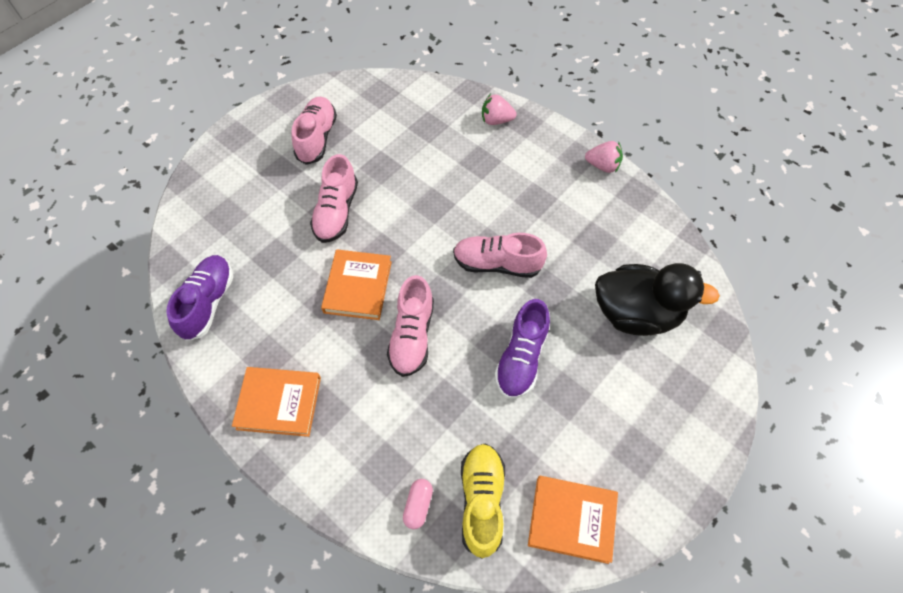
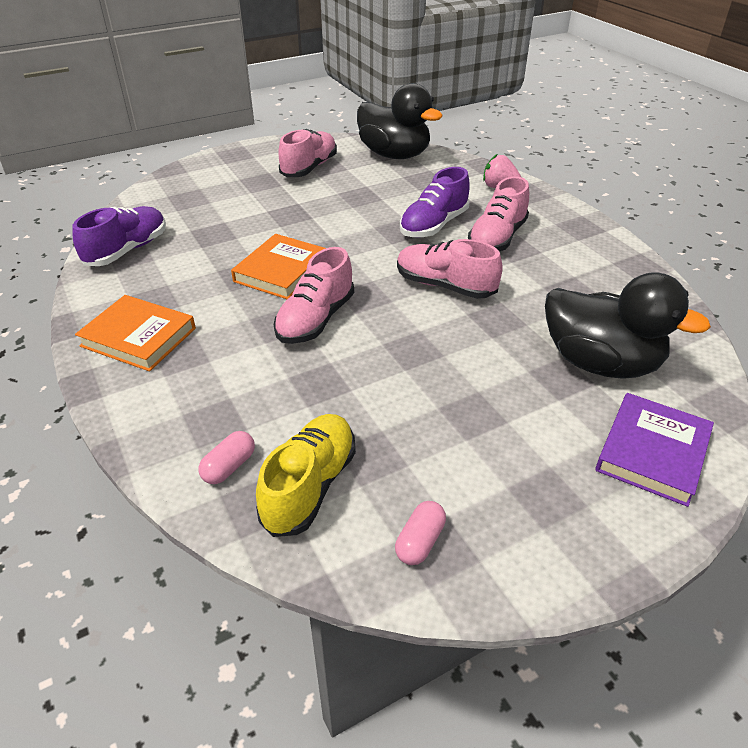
camera: 20 degrees right, 20 degrees down
(336, 212) = (295, 216): pink shoe -> pink shoe (497, 238)
(387, 97) = (394, 155): none -> black duck
(521, 358) = (432, 367): purple shoe -> purple shoe (434, 225)
(571, 519) = (420, 541): orange book -> pink capsule
(602, 165) = (607, 238): pink strawberry -> none
(691, 389) = (652, 452): none -> purple book

